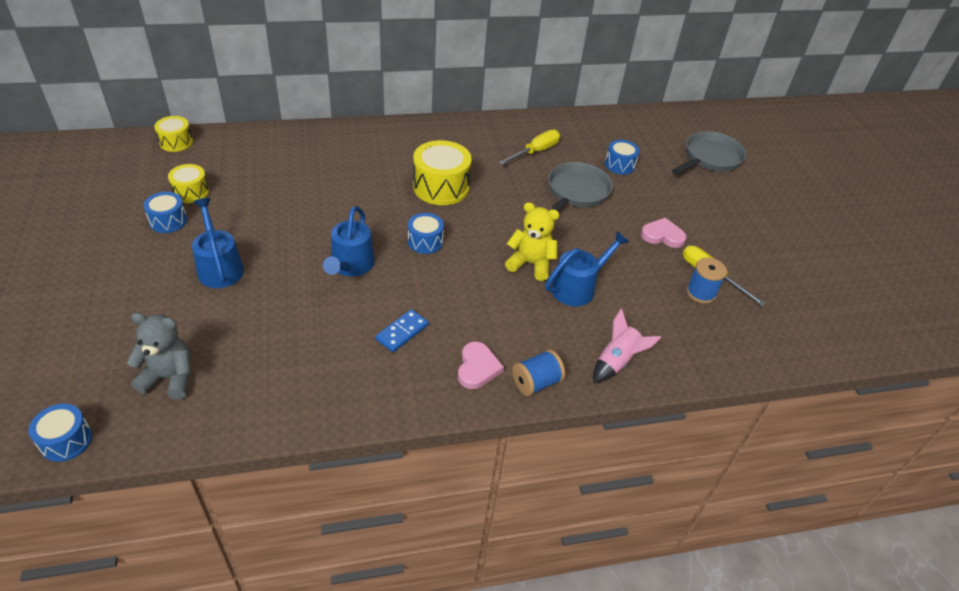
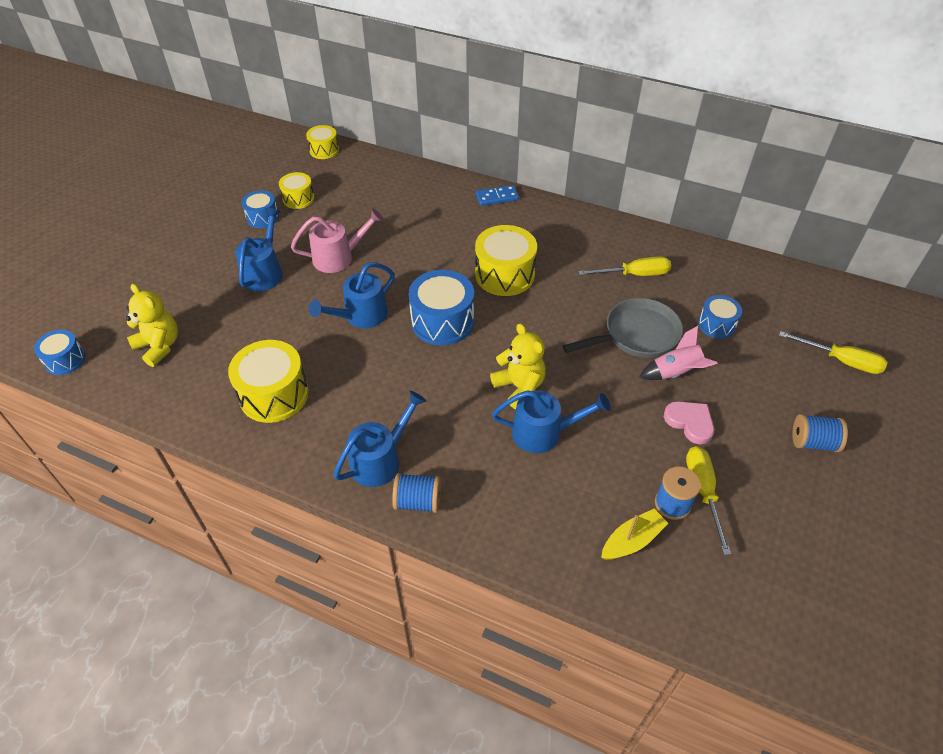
camera: 40 degrees right, 5 degrees up
(170, 378) = (159, 346): grey teddy bear -> yellow teddy bear
(282, 227) = (338, 257): none -> pink watering can
(333, 363) = (274, 394): none -> yellow drum
(402, 332) = (349, 395): blue domino -> blue domino (497, 197)
(425, 241) = (442, 321): blue drum -> blue drum, size x1.73
(477, 368) = (380, 460): pink heart -> blue watering can
(617, 361) = (511, 525): pink rocket -> pink rocket (675, 373)
(700, 329) = (632, 540): none -> yellow boat
(710, 158) = (841, 361): grey pan -> yellow screwdriver
(740, 215) = (813, 442): none -> blue spool

